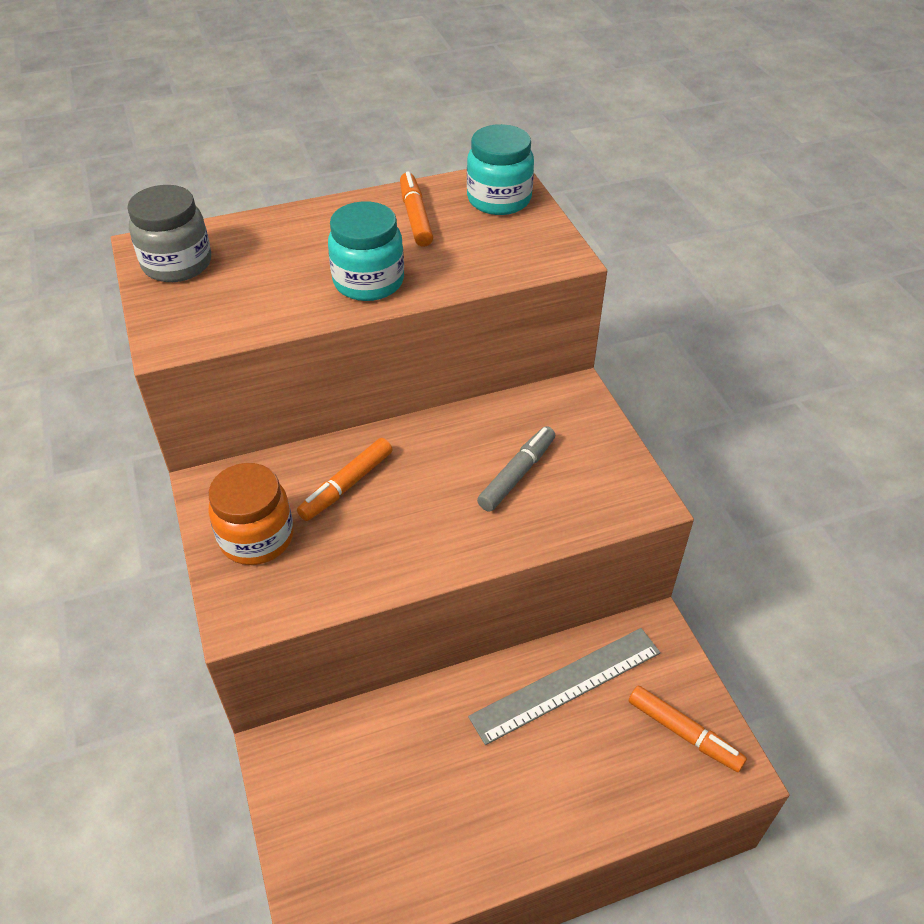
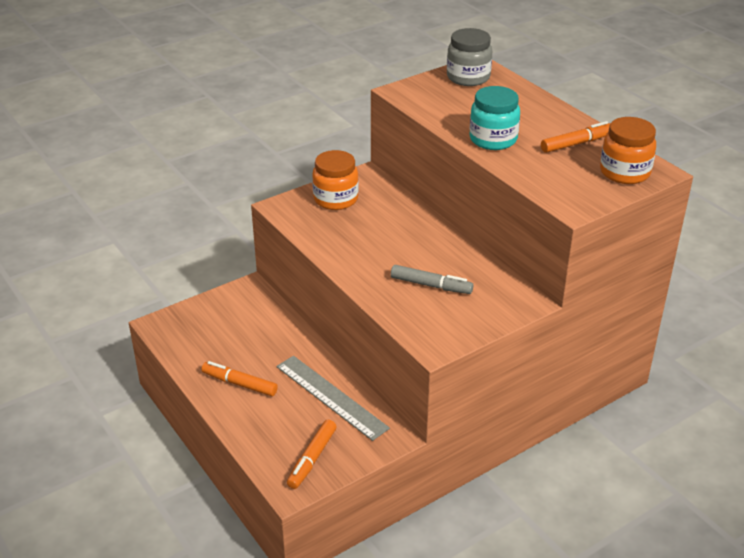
camera: 75 degrees right, 10 degrees down
(347, 485) = (388, 221): orange marker -> orange marker (239, 384)
(499, 199) = (624, 172): turquoise jar -> orange jar

